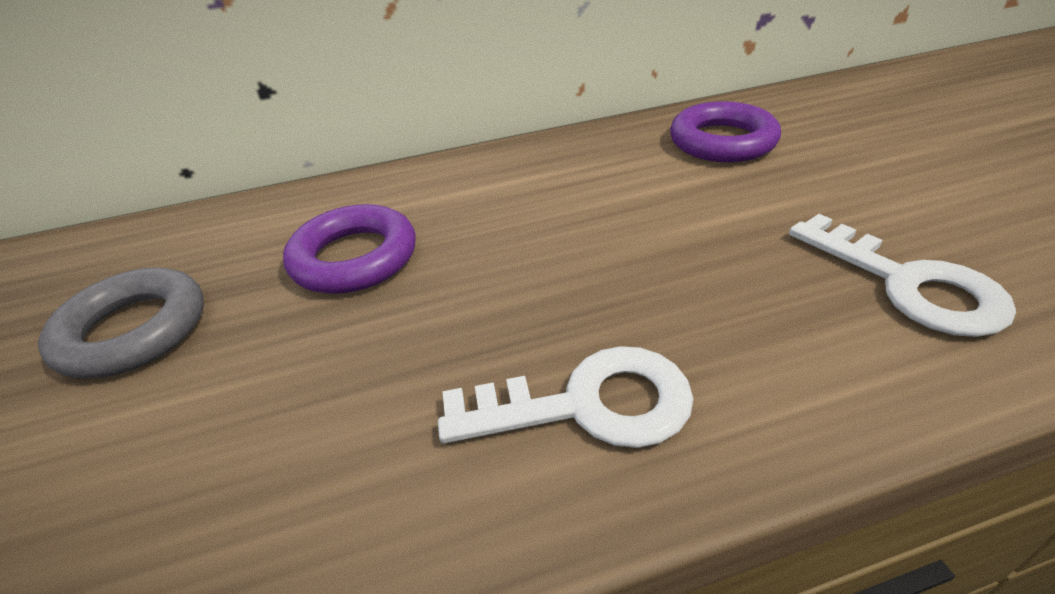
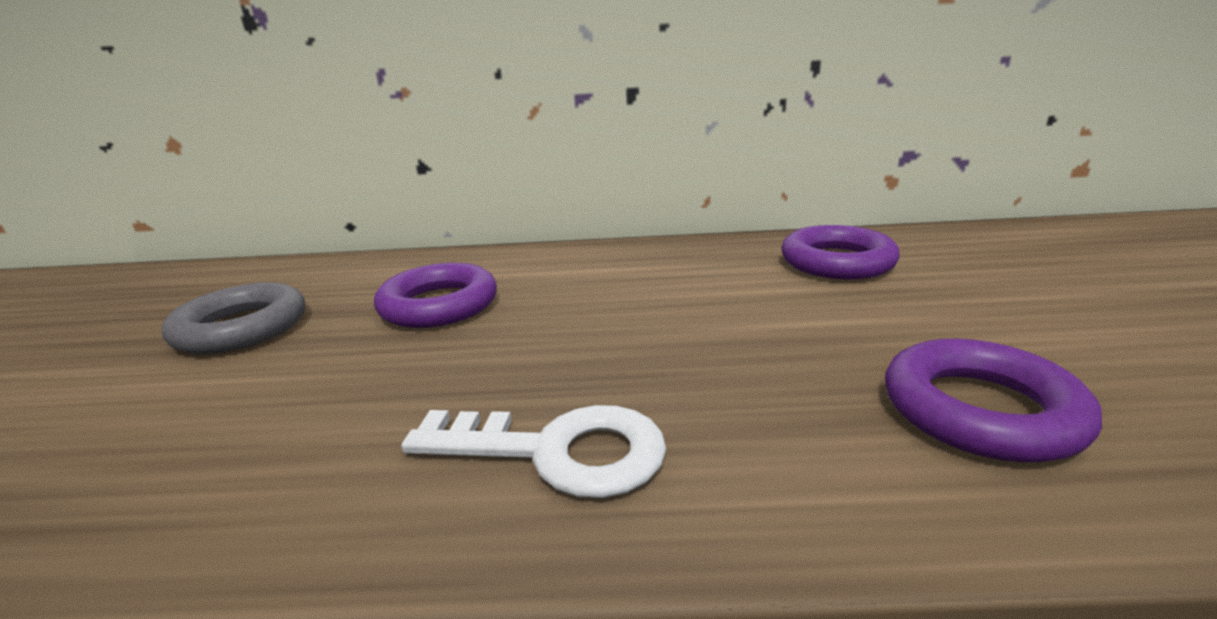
camera: 15 degrees right, 15 degrees down
(908, 284) = (980, 410): white key -> purple ring

